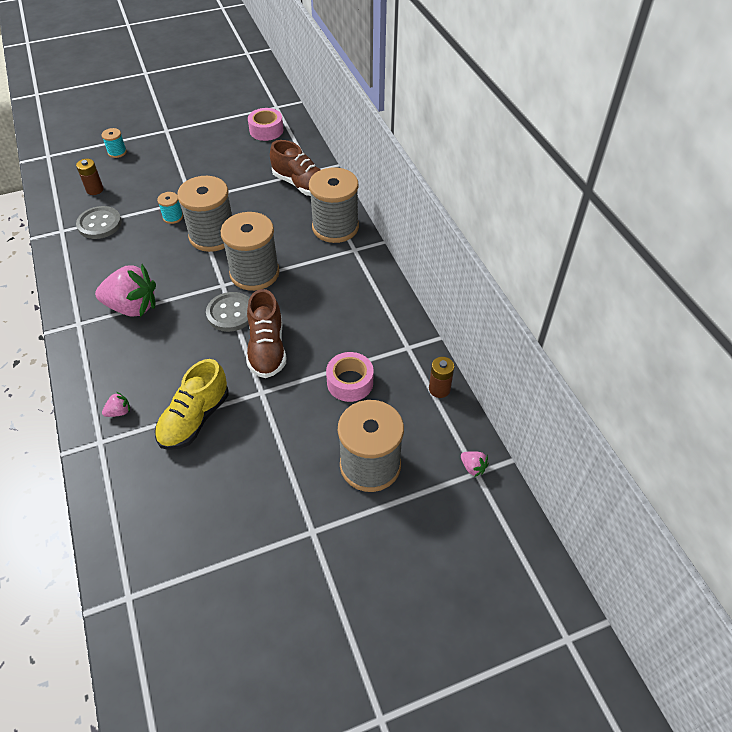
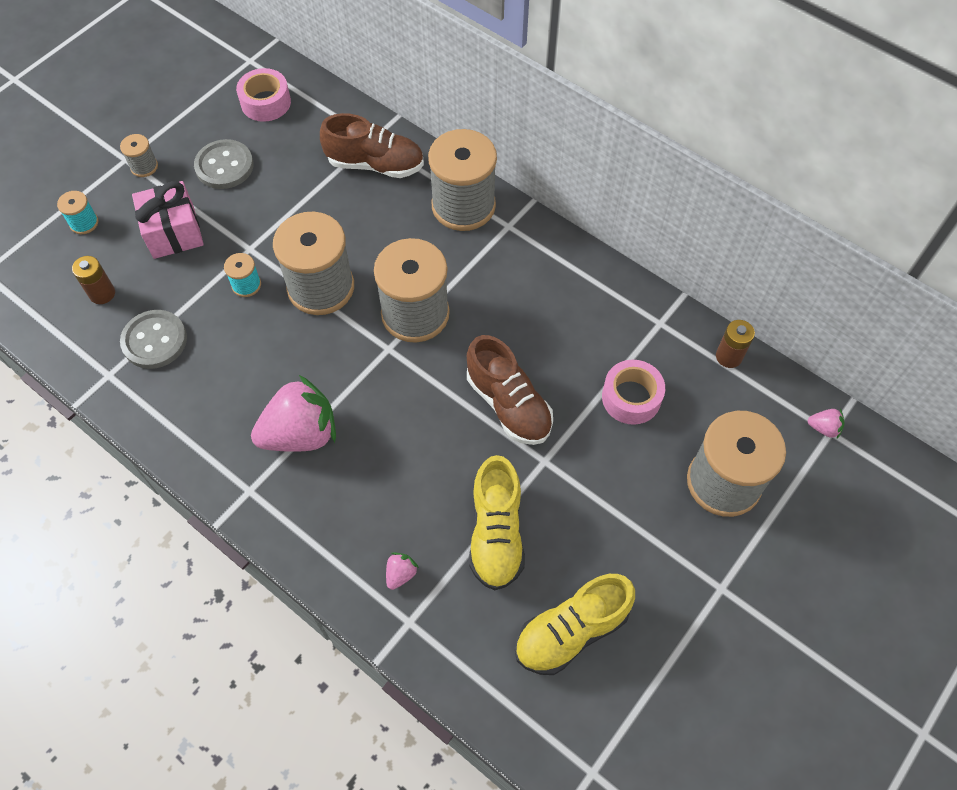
camera: 30 degrees left, 10 degrees up
(158, 175) = (173, 232): none -> pink gift
(172, 137) = (144, 166): none -> grey spool
(190, 502) = (571, 631): none -> yellow shoe
(231, 313) = (429, 381): grey button -> grey button (224, 166)

